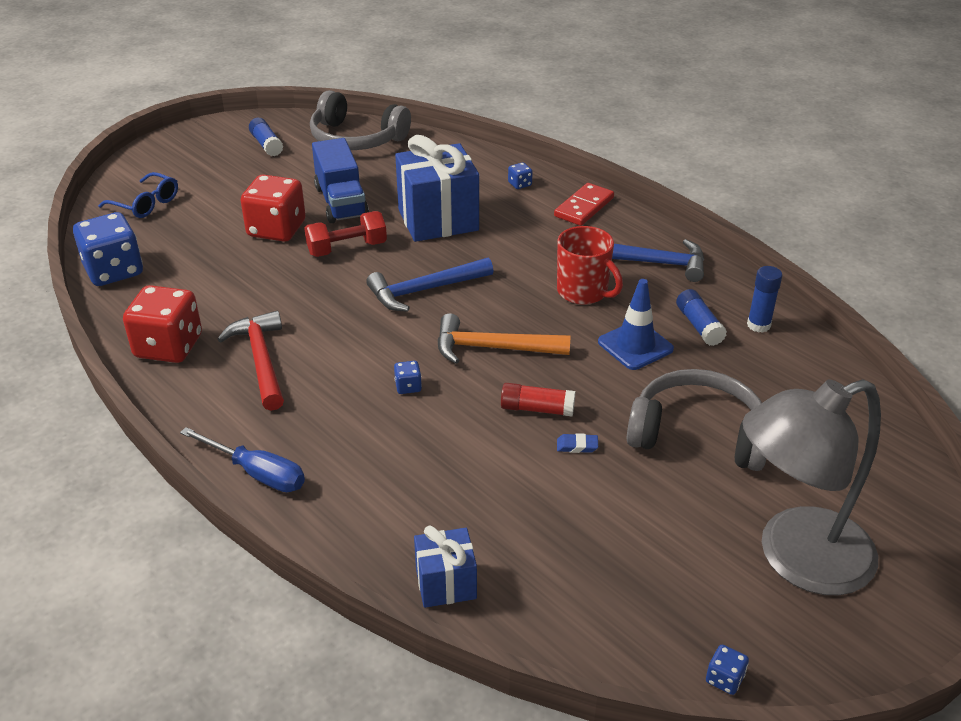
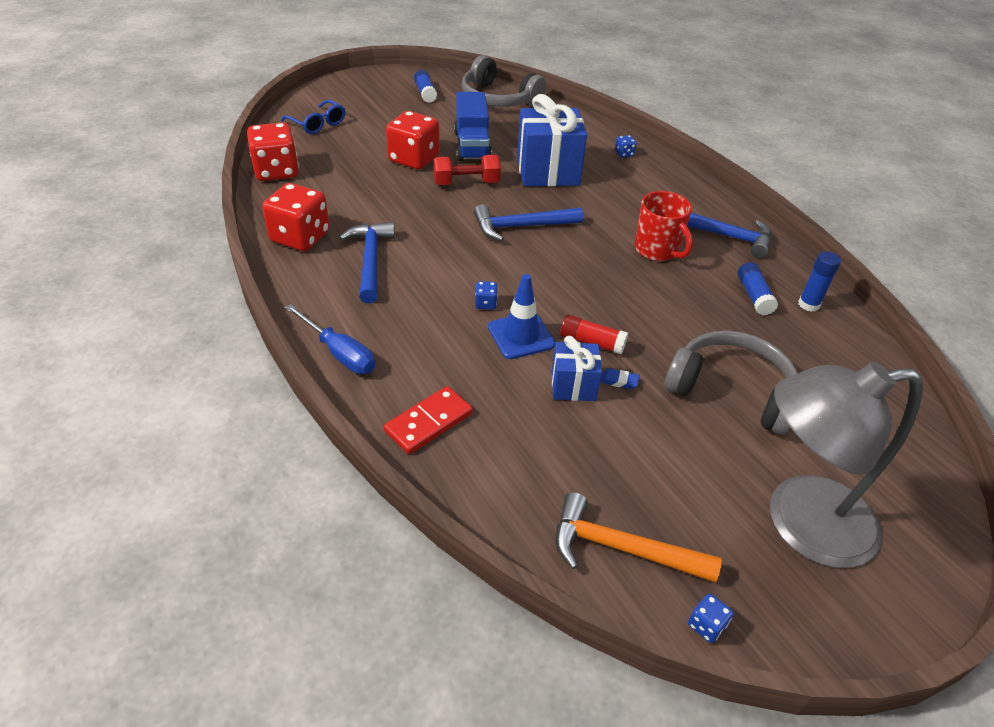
camera: 10 degrees right, 5 degrees up
(114, 271) = (276, 171): blue dice -> red dice
(261, 360) = (370, 261): red hammer -> blue hammer
(446, 584) = (471, 481): blue gift -> blue gift (573, 386)
(493, 348) = (566, 284): orange hammer -> orange hammer (622, 548)
(584, 207) = (674, 180): red domino -> red domino (428, 422)
(635, 345) = (692, 303): blue traffic cone -> blue traffic cone (521, 336)

